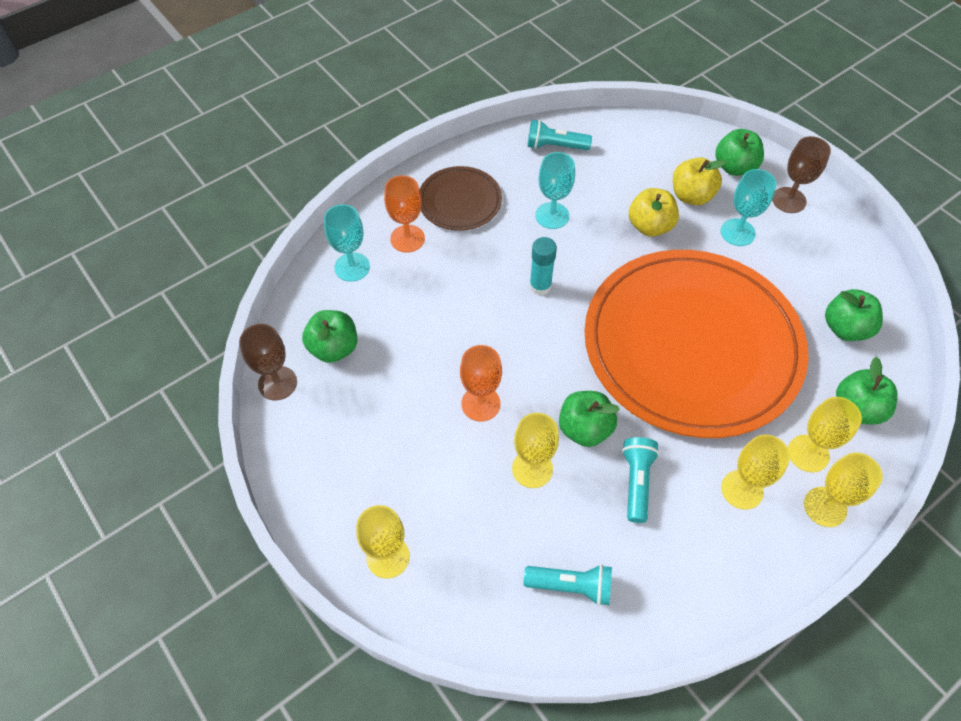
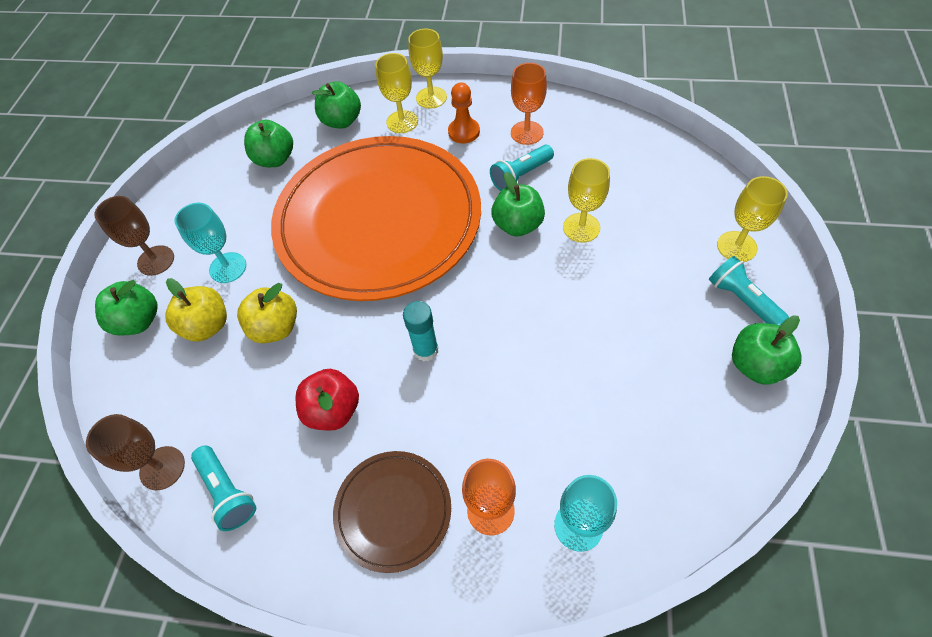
camera: 130 degrees left, 0 degrees up
(277, 383) = (748, 450): brown goblet -> brown goblet (162, 468)
(334, 348) = (666, 442): green apple -> green apple (755, 365)
(480, 404) = (575, 295): orange goblet -> orange goblet (527, 133)
(552, 215) = (333, 410): turquoise goblet -> red apple
(571, 586) = (622, 156): turquoise flashlight -> turquoise flashlight (742, 300)
(742, 489) = (464, 132): yellow goblet -> orange pawn

